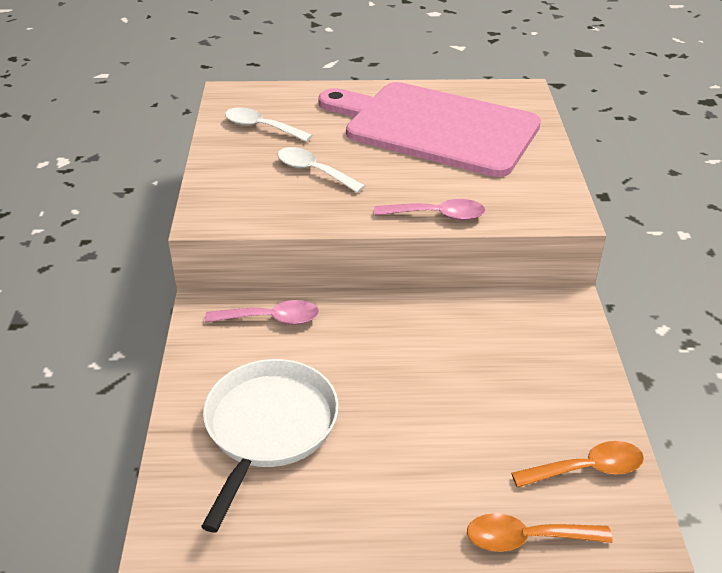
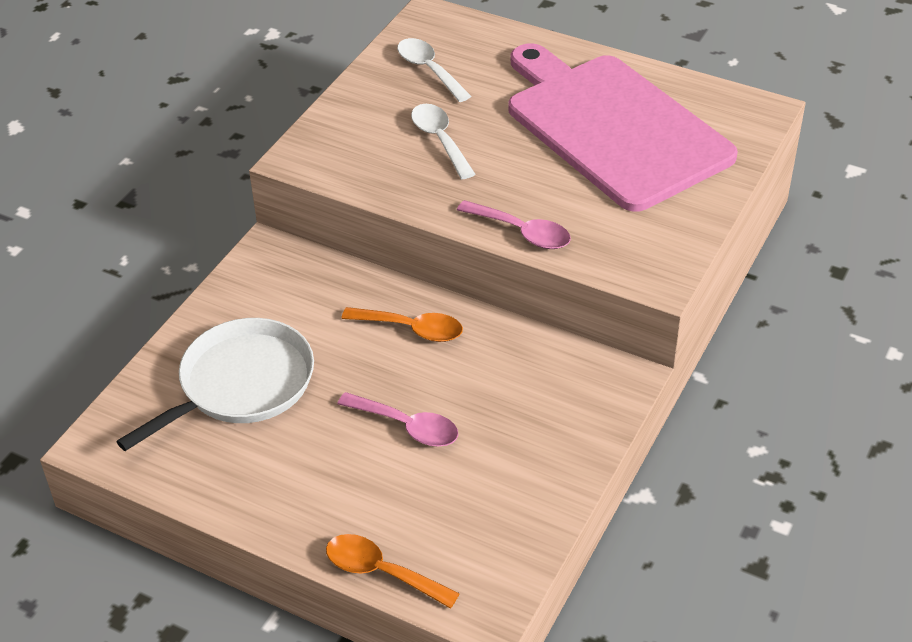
camera: 30 degrees right, 5 degrees up
(271, 319) = (318, 282): pink spoon -> pink spoon (407, 426)
(586, 469) = (489, 540): orange spoon -> orange spoon (411, 329)

